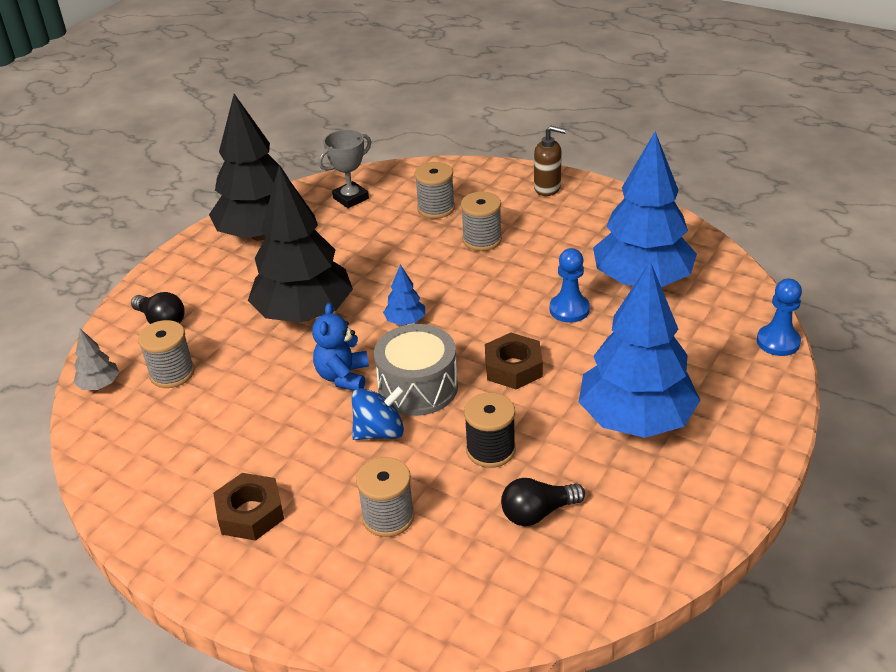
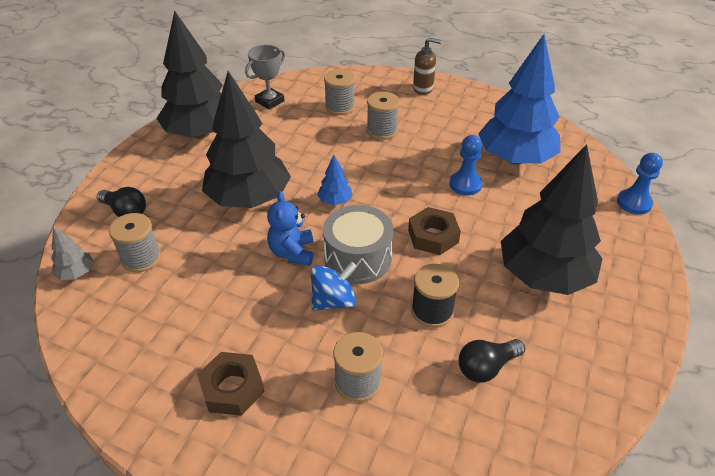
camera: 10 degrees left, 5 degrees up
(635, 420) = (543, 276): blue tree -> black tree

